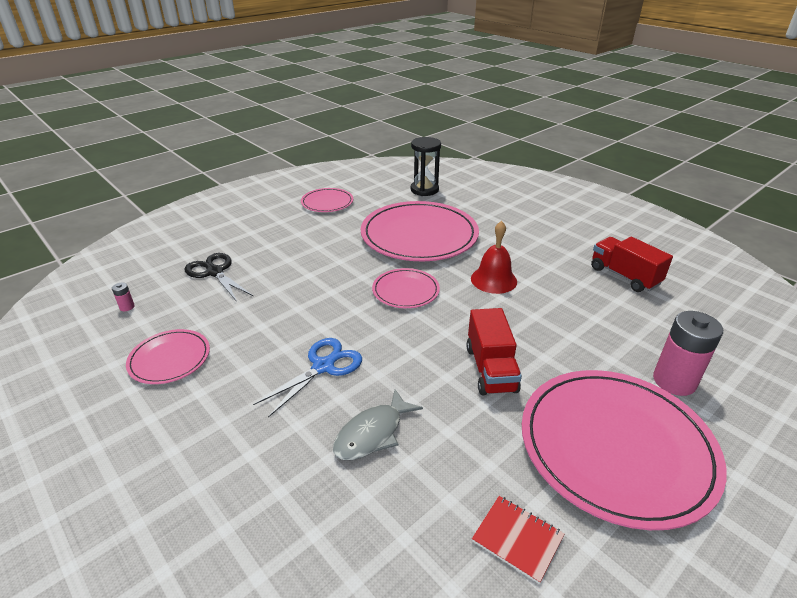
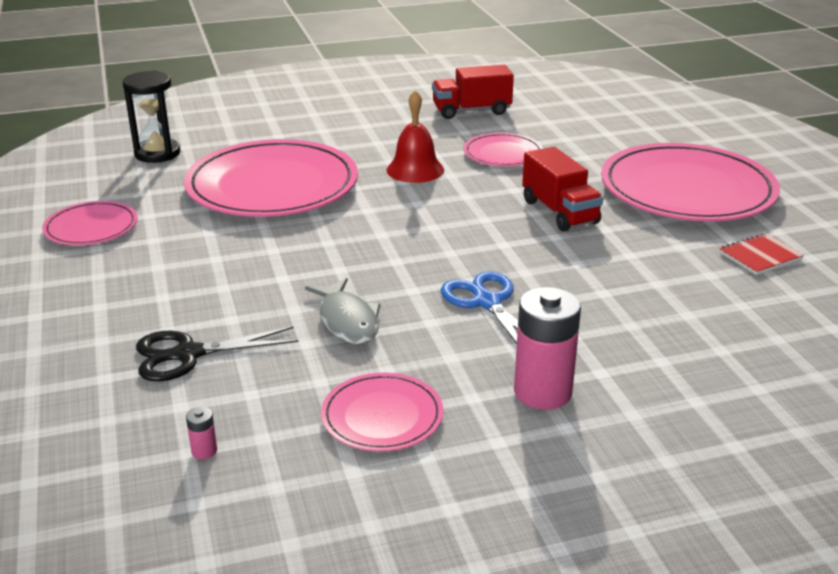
camera: 65 degrees left, 5 degrees down
(372, 433) = (611, 294): grey fish -> grey fish (347, 321)
(405, 290) = (386, 222): pink plate -> pink plate (503, 153)
(490, 369) = (559, 212): red truck -> red truck turned 45 degrees clockwise
(674, 381) = (629, 143): pink battery -> pink battery (542, 392)

